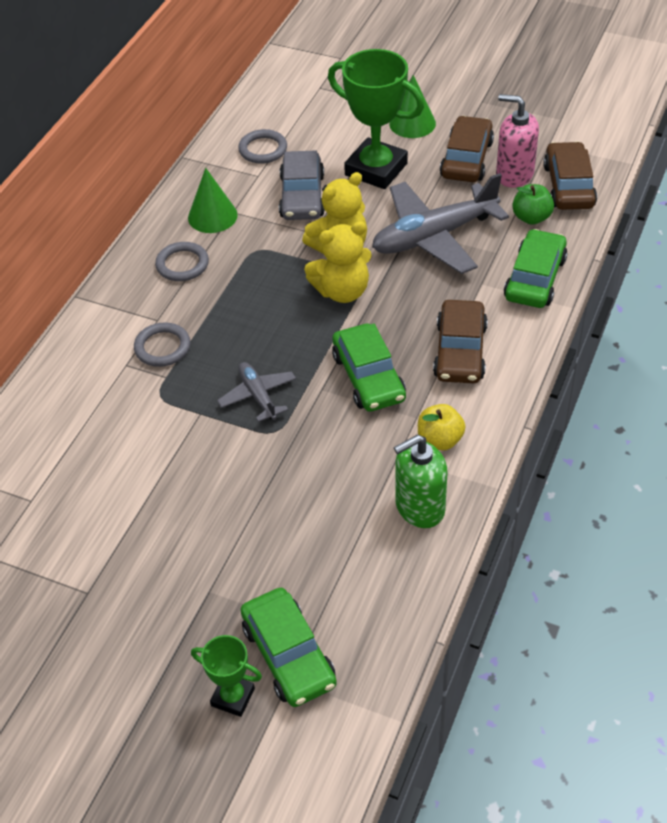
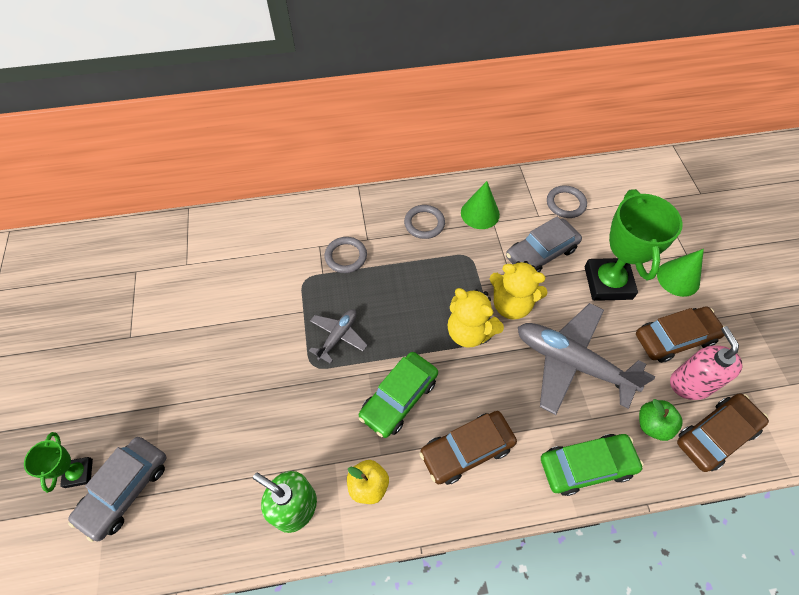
camera: 55 degrees right, 10 degrees up
(288, 655) = (125, 490): green car -> grey car

